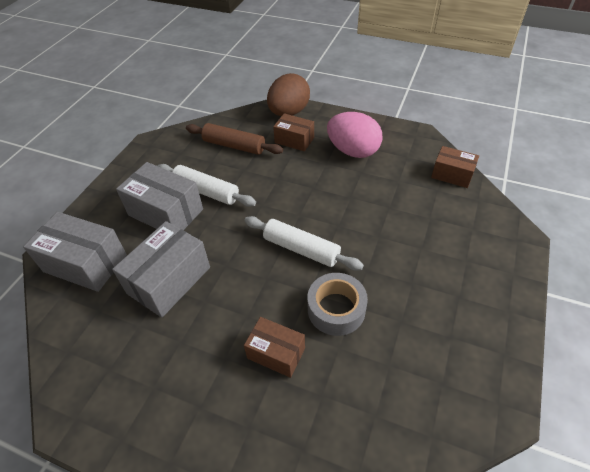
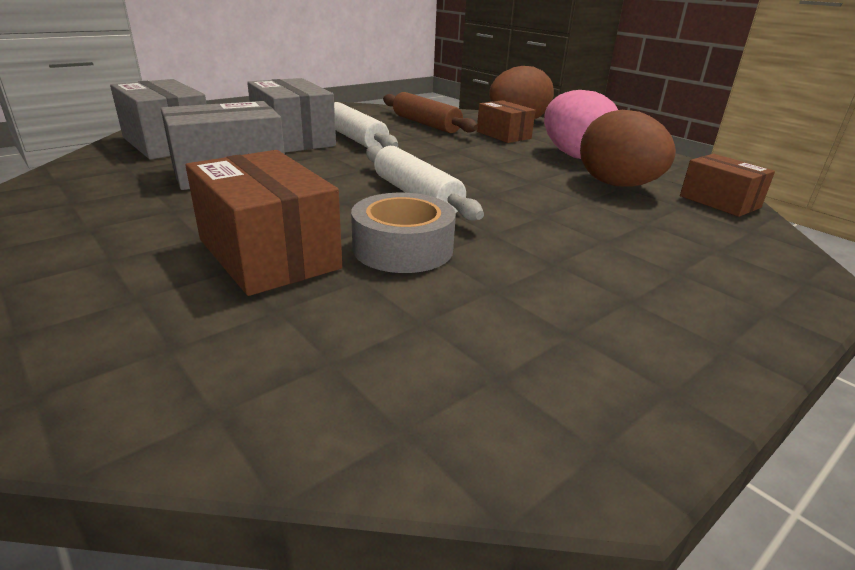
camera: 25 degrees right, 20 degrees down
(276, 353) = (268, 254): brown box -> brown box, size x1.63
(395, 180) = (617, 185): none -> brown egg

